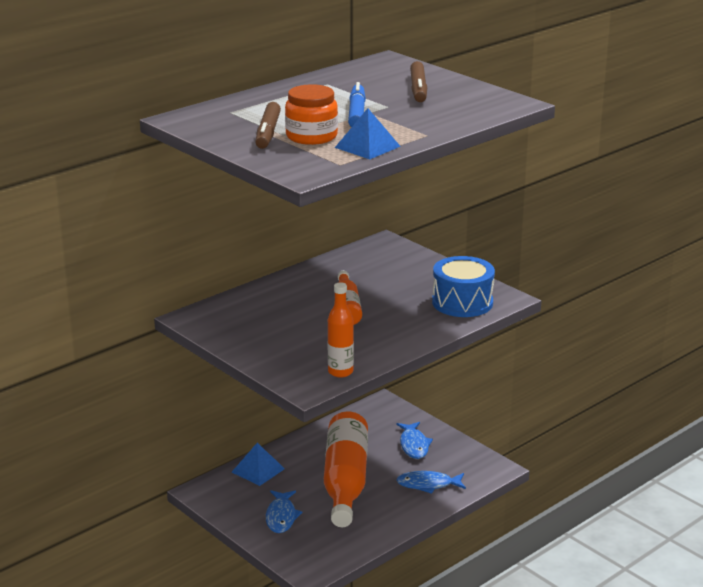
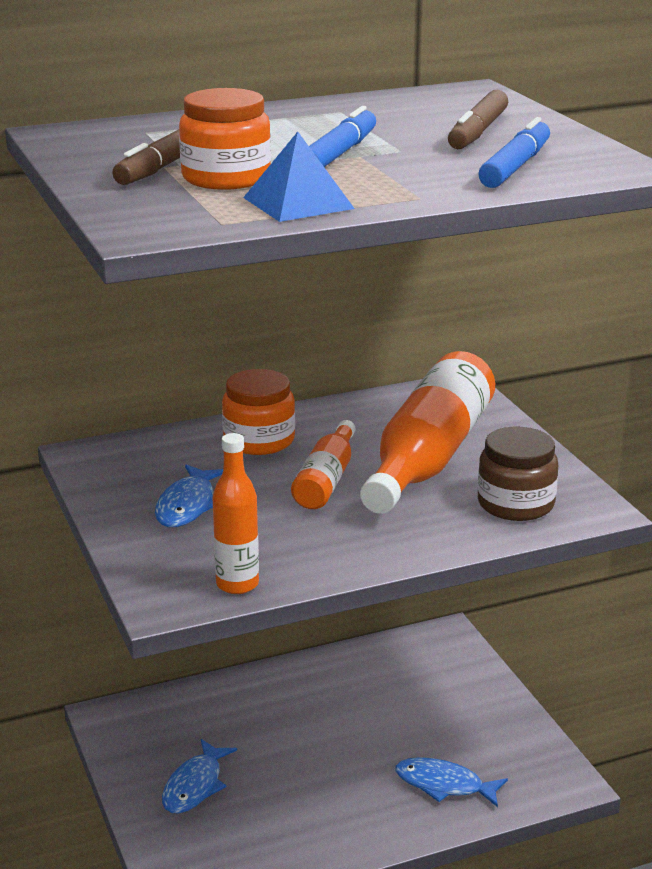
camera: 20 degrees right, 0 degrees up
(258, 470) = (207, 702): blue pyramid -> none
(289, 292) = (259, 440): none -> orange jar
(345, 481) = (322, 749): orange bottle -> orange bottle (429, 457)
(414, 445) = (457, 713): blue fish -> blue fish (188, 505)
(459, 109) = (515, 167): none -> blue marker
(462, 302) = (515, 504): blue drum -> brown jar

